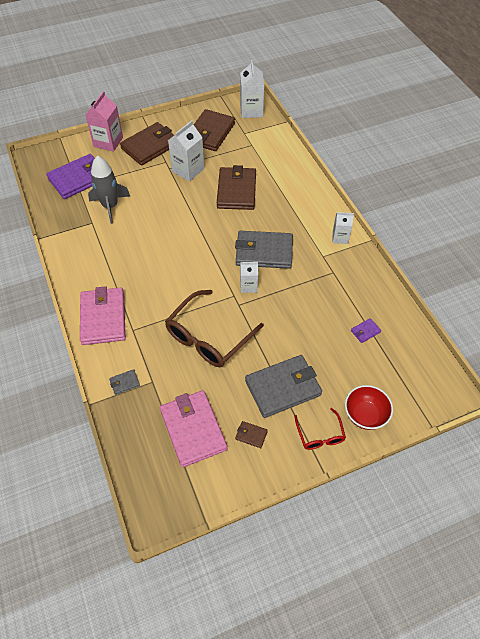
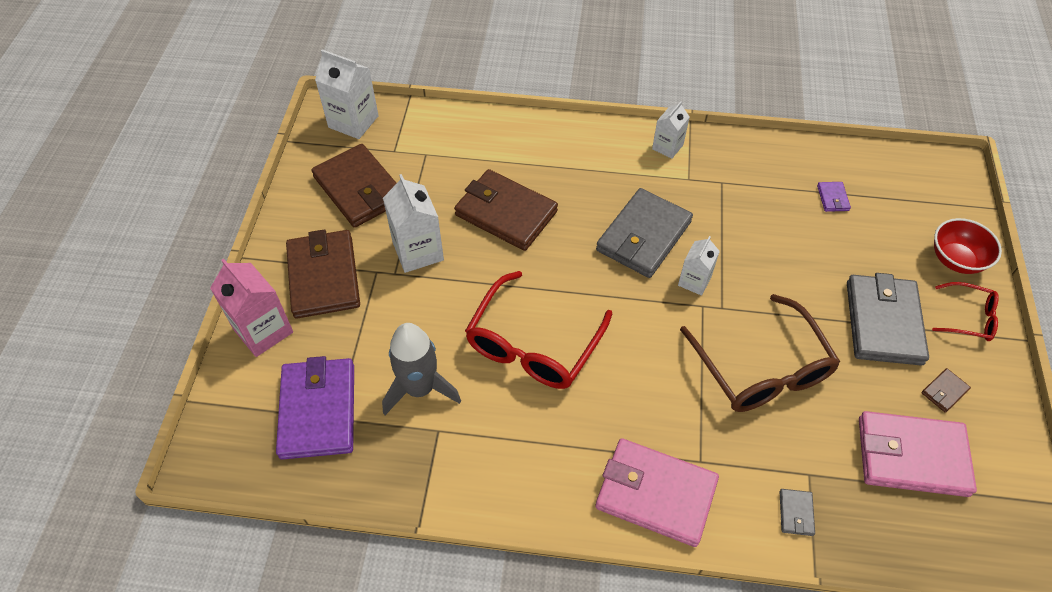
camera: 60 degrees left, 0 degrees up
(160, 236) = (532, 345): none -> red glasses

